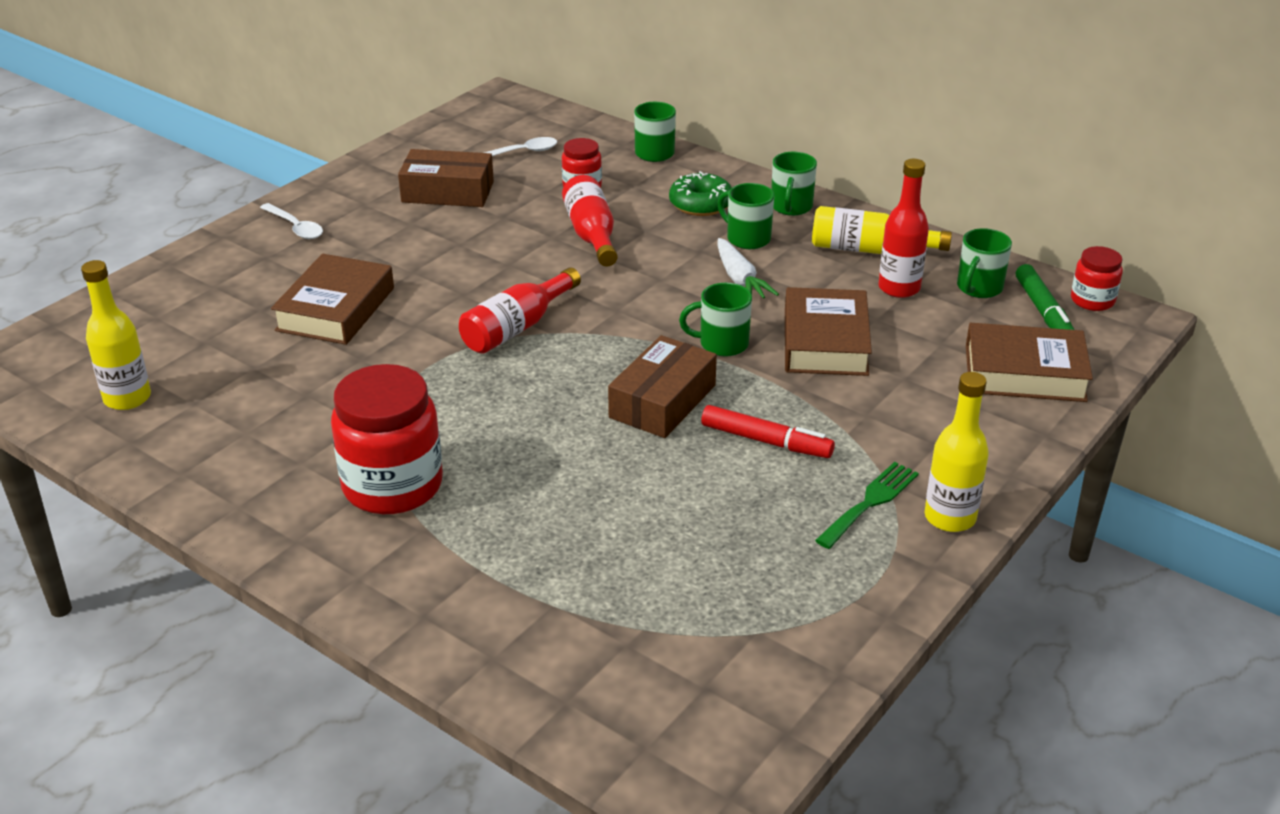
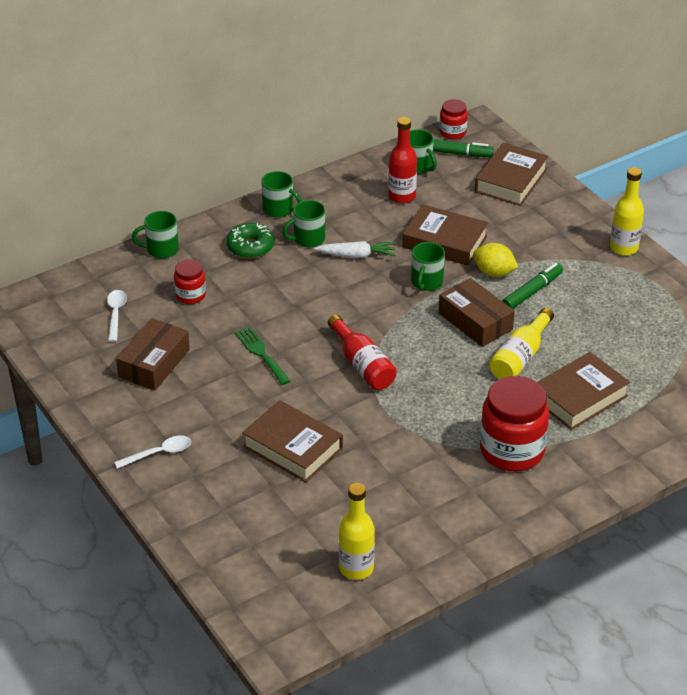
camera: 70 degrees left, 5 degrees up
(541, 532) = (579, 397): none -> brown book
(592, 235) = (262, 306): red bottle -> none
(766, 441) = (532, 292): red marker -> green marker
(786, 397) = (494, 273): none -> yellow lemon
(868, 249) = (351, 194): yellow bottle -> yellow bottle (520, 357)
(870, 502) = (601, 270): green fork -> green fork (261, 354)

